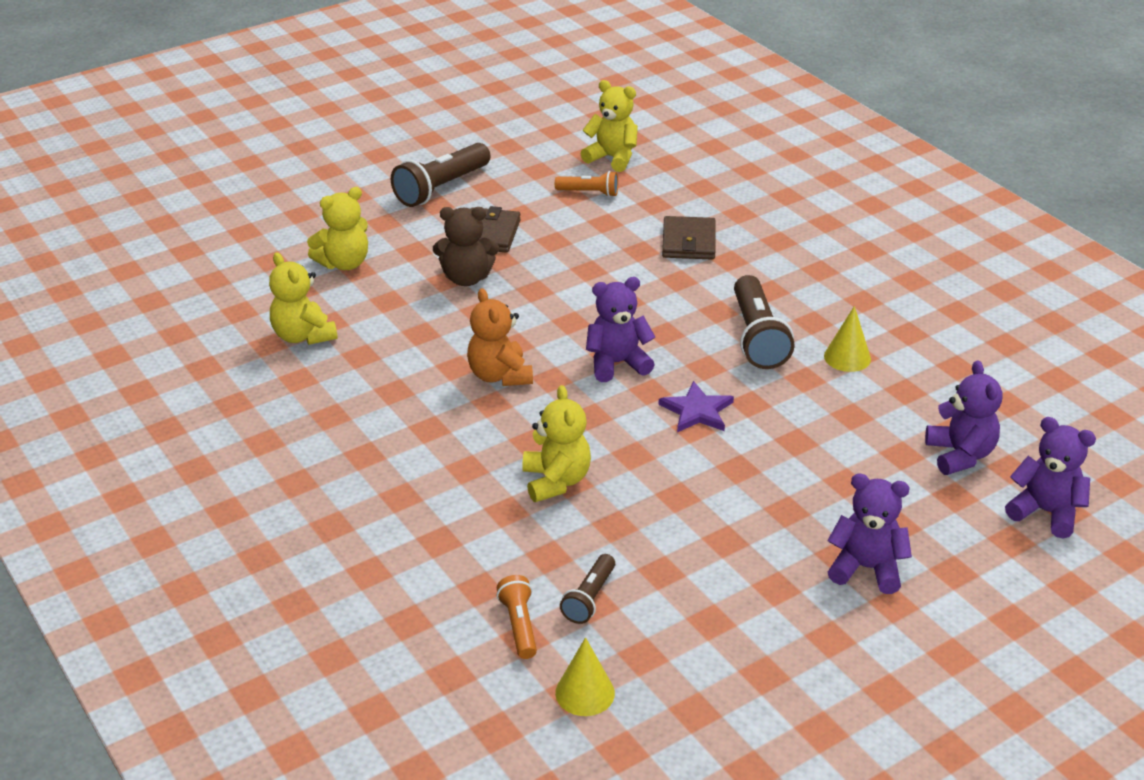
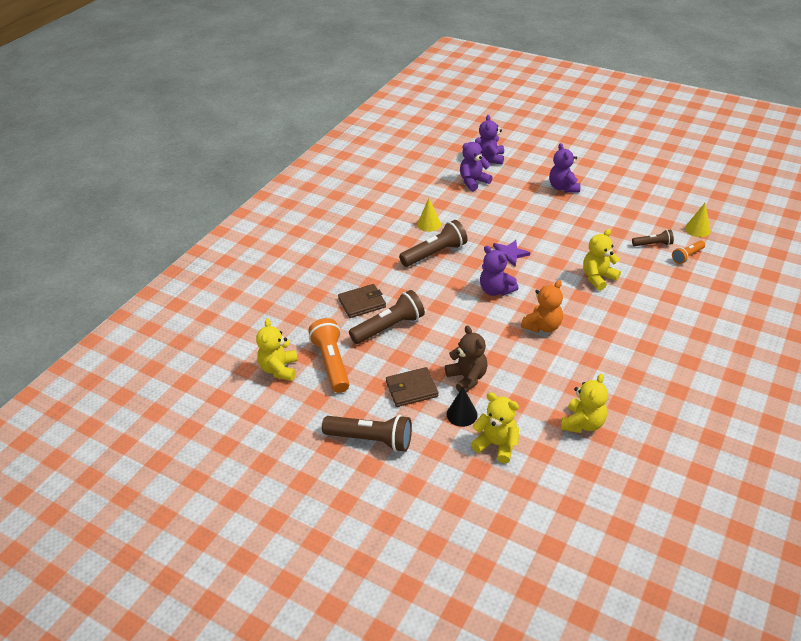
camera: 115 degrees left, 5 degrees up
(413, 255) = (462, 414): none -> black cone
(589, 193) = (332, 363): orange flashlight -> orange flashlight, size x1.79
(618, 249) = (389, 327): none -> brown flashlight

